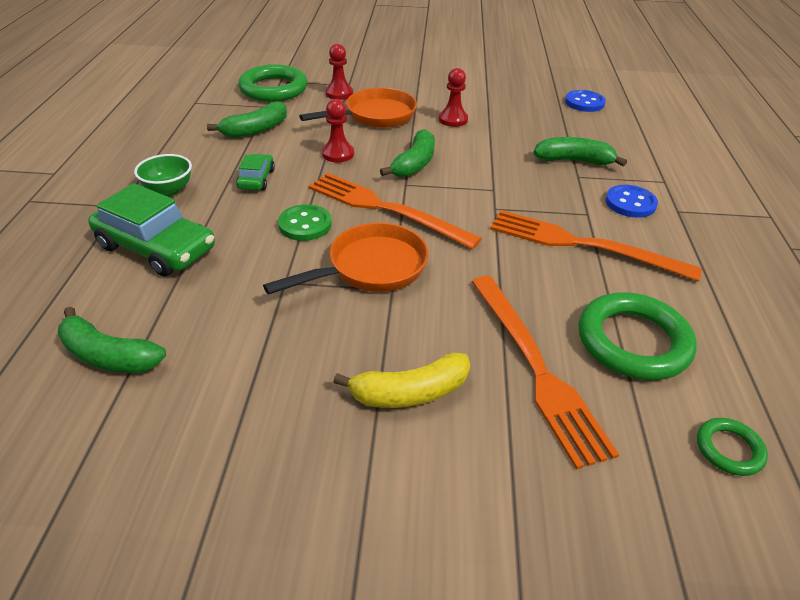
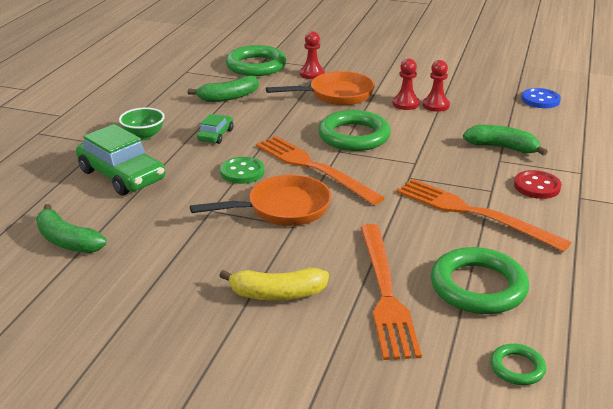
camera: 15 degrees right, 10 degrees down
(338, 154) = (291, 122): red pawn -> red pawn (436, 105)
(414, 164) = (354, 136): green banana -> green ring
(630, 203) = (537, 186): blue button -> red button

